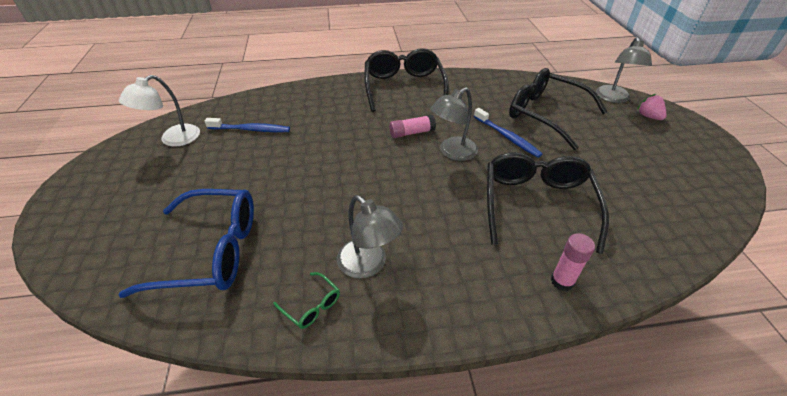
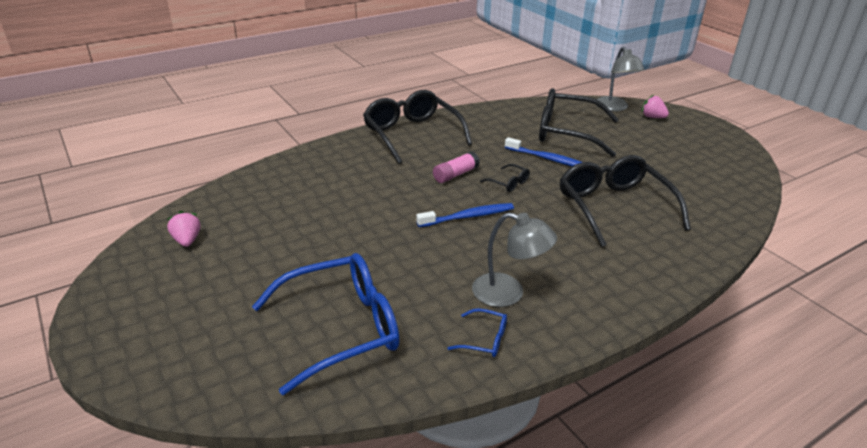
camera: 25 degrees left, 10 degrees down
(173, 139) = (187, 240): white lamp -> pink strawberry
(251, 129) = (276, 210): blue toothbrush -> blue toothbrush (468, 217)
(312, 306) = (484, 339): green glasses -> blue glasses
(452, 152) = (508, 183): grey lamp -> black glasses
(562, 281) = (674, 258): pink glue stick -> none

